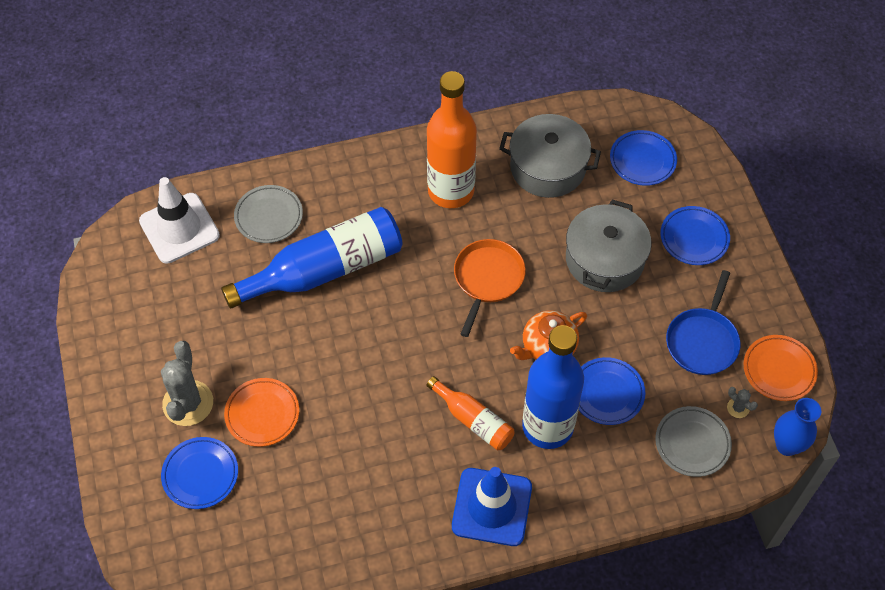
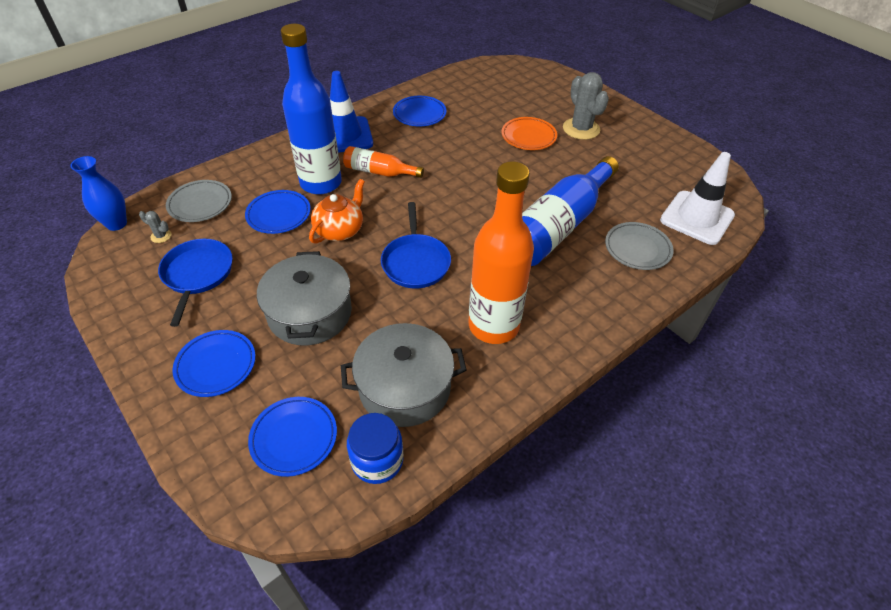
camera: 155 degrees right, 10 degrees down
(200, 475) = (540, 103): blue plate -> blue plate (419, 114)
(487, 279) = (415, 262): orange pan -> blue pan
(587, 126) = (377, 460): none -> blue jar
(779, 370) = (120, 273): orange plate -> none

